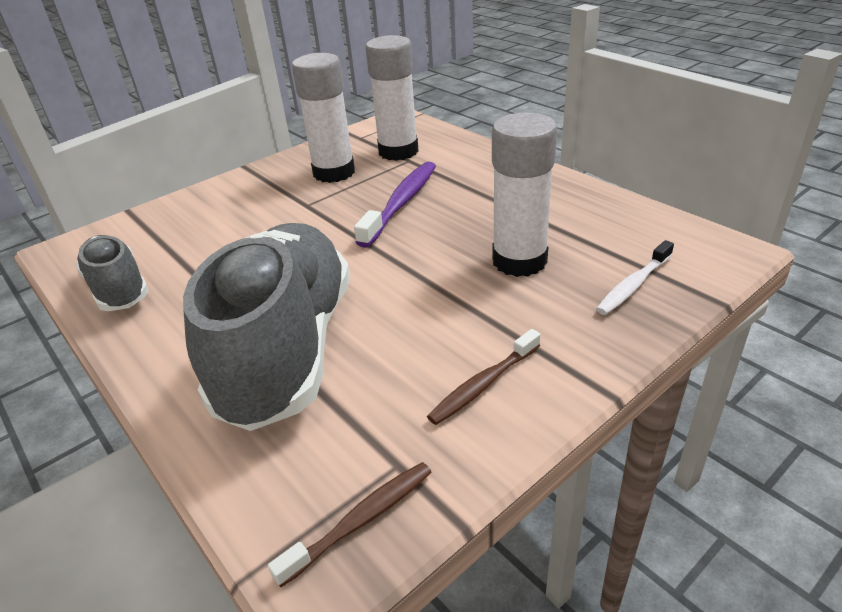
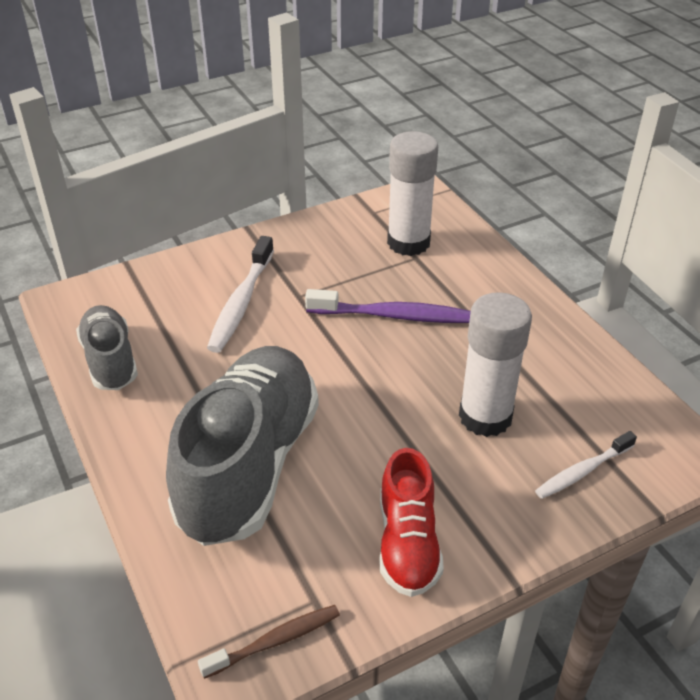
camera: 10 degrees right, 5 degrees up
(249, 219) = (241, 303): none -> white toothbrush
(334, 173) = (335, 258): white glue stick -> none
(401, 203) = (393, 316): purple toothbrush -> purple toothbrush turned 60 degrees clockwise
(483, 384) = (407, 543): brown toothbrush -> red shoe

